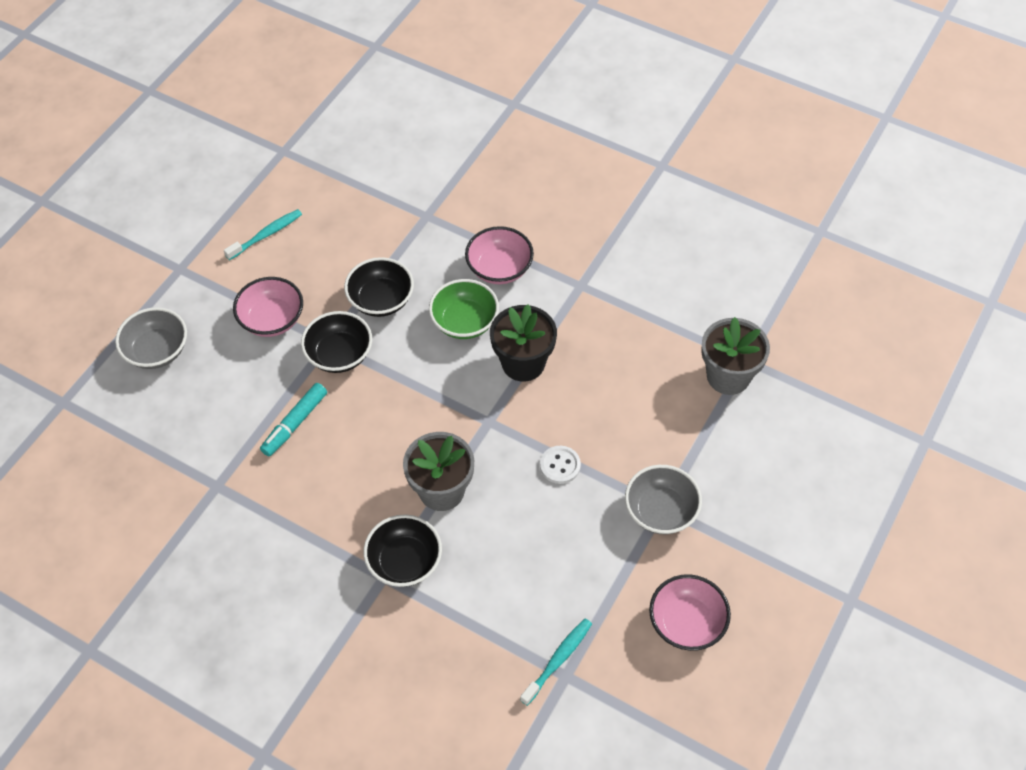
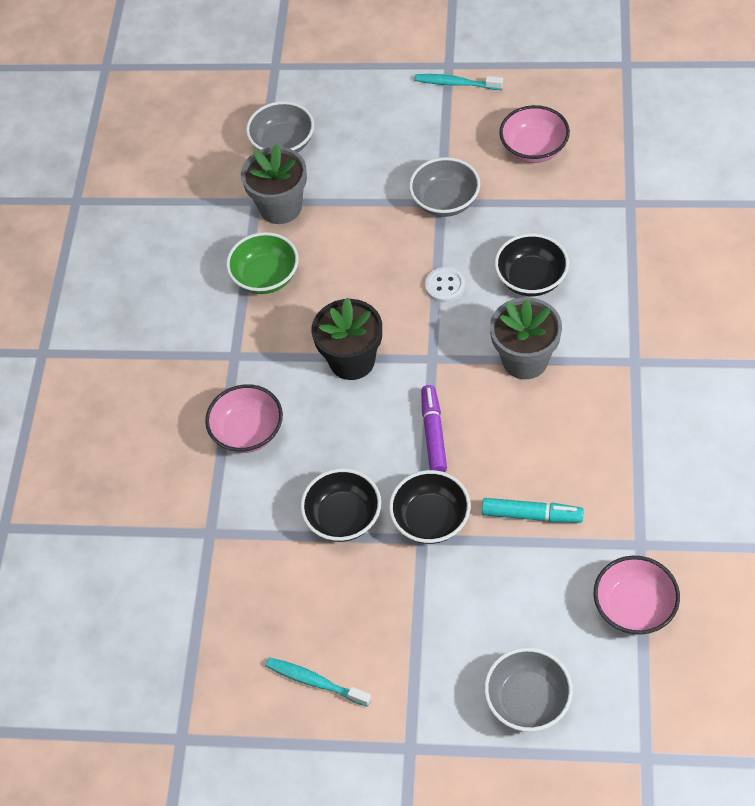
camera: 110 degrees left, 0 degrees up
(272, 320) = (424, 608): pink bowl -> pink bowl (634, 607)
(404, 562) = (611, 353): black bowl -> black bowl (531, 279)
(414, 390) = (433, 433): none -> purple marker
(464, 322) = (330, 430): green bowl -> green bowl (266, 277)
(558, 660) = (621, 212): turquoise toothbrush -> turquoise toothbrush (456, 83)
(809, 407) = (283, 144): none -> grey bowl

